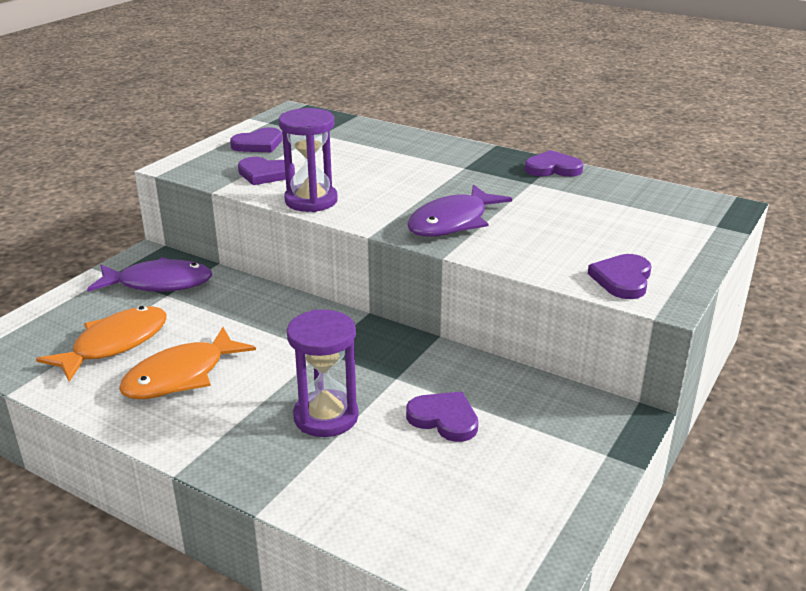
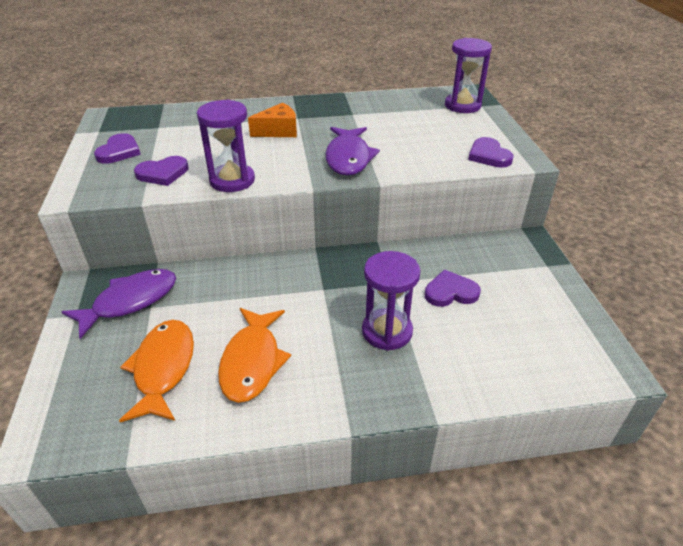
camera: 40 degrees left, 10 degrees up
(424, 173) = (278, 131): none -> orange cheese
(553, 168) = (350, 100): purple heart -> none
(688, 218) = (462, 105): none -> purple hourglass

